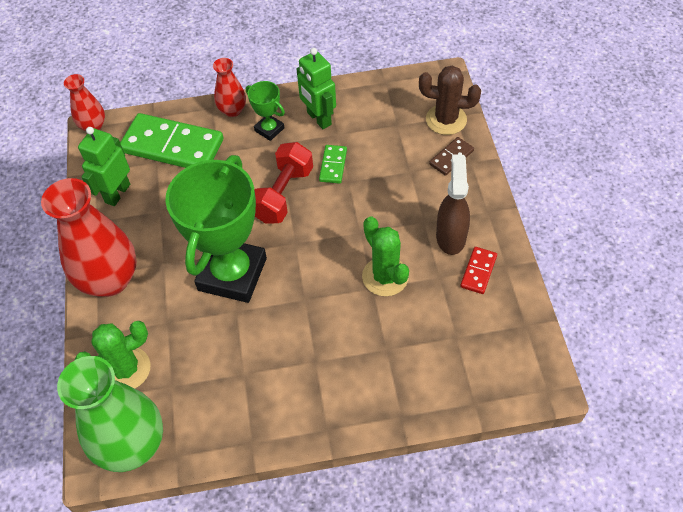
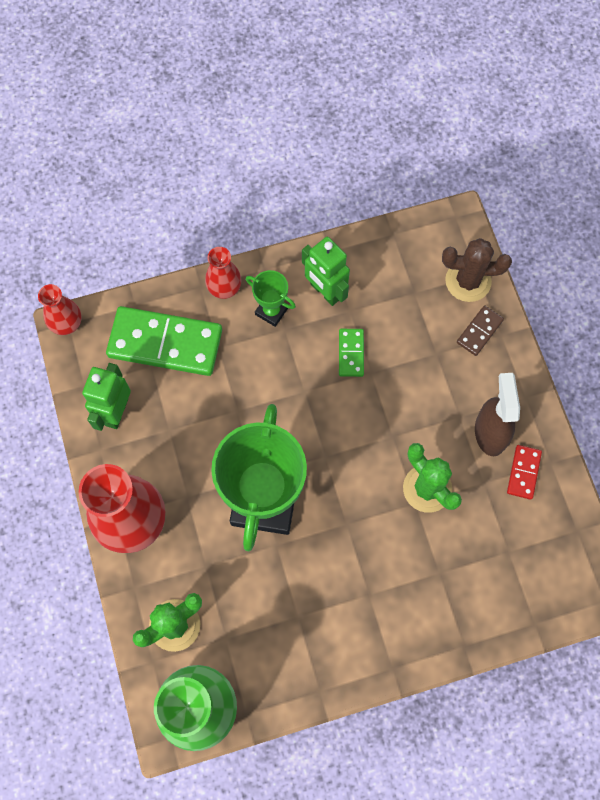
camera: 10 degrees left, 15 degrees up
(283, 194) = (302, 396): red dumbbell -> none

